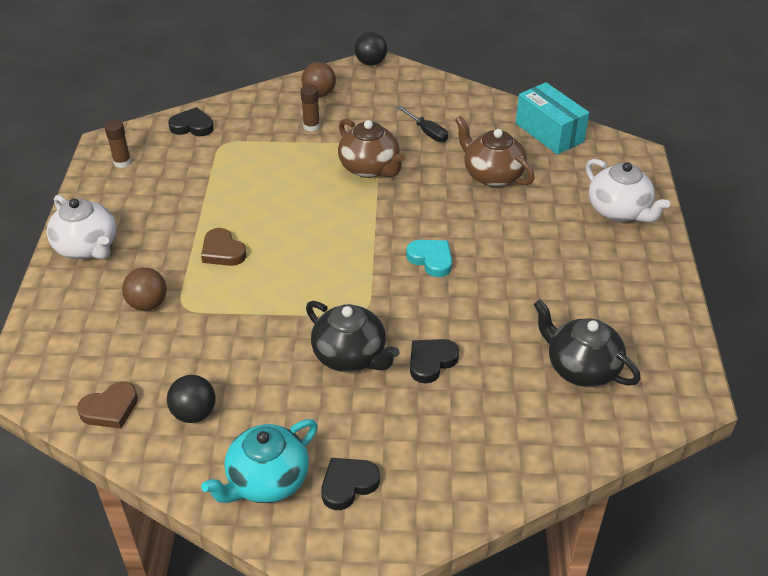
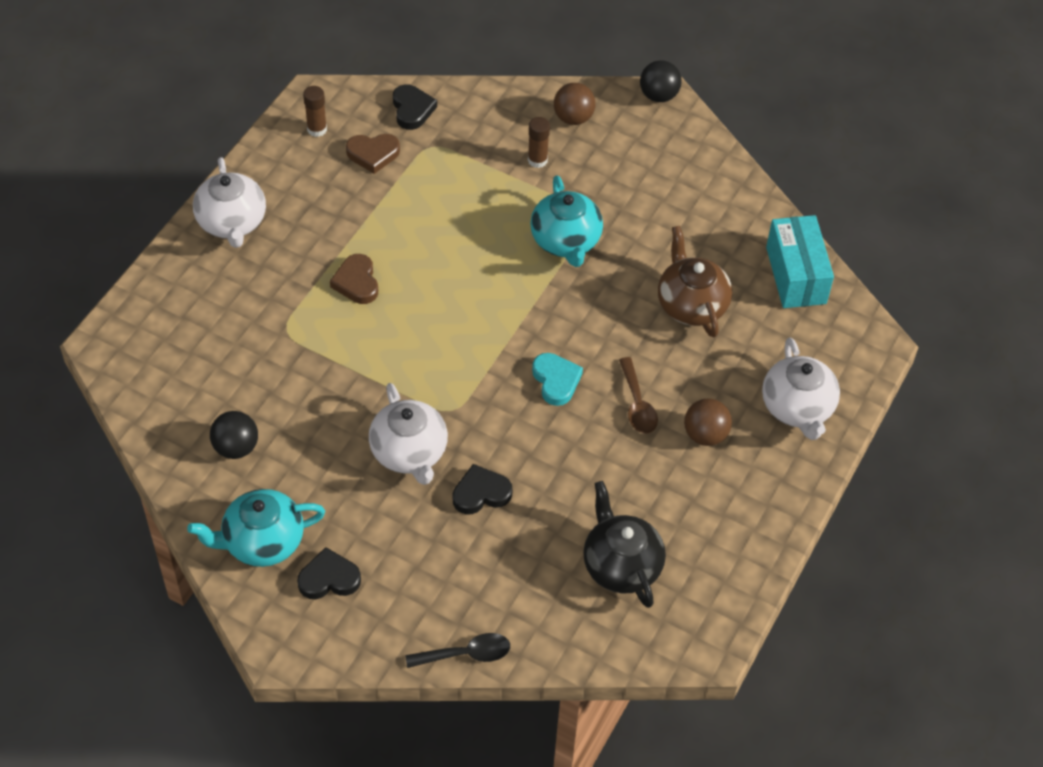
camera: 25 degrees right, 10 degrees up
(110, 409) = (167, 410): brown heart -> brown heart (373, 154)
(148, 304) = (255, 312): brown ball -> brown ball (705, 435)
(192, 126) = (412, 109): black heart -> black heart turned 45 degrees clockwise
(350, 356) = (409, 453): black teapot -> white teapot
(370, 168) = (565, 241): brown teapot -> turquoise teapot
(427, 132) = (658, 219): black screwdriver -> none
(504, 252) = (637, 404): none -> brown spoon
(511, 493) = (466, 654): none -> black spoon

